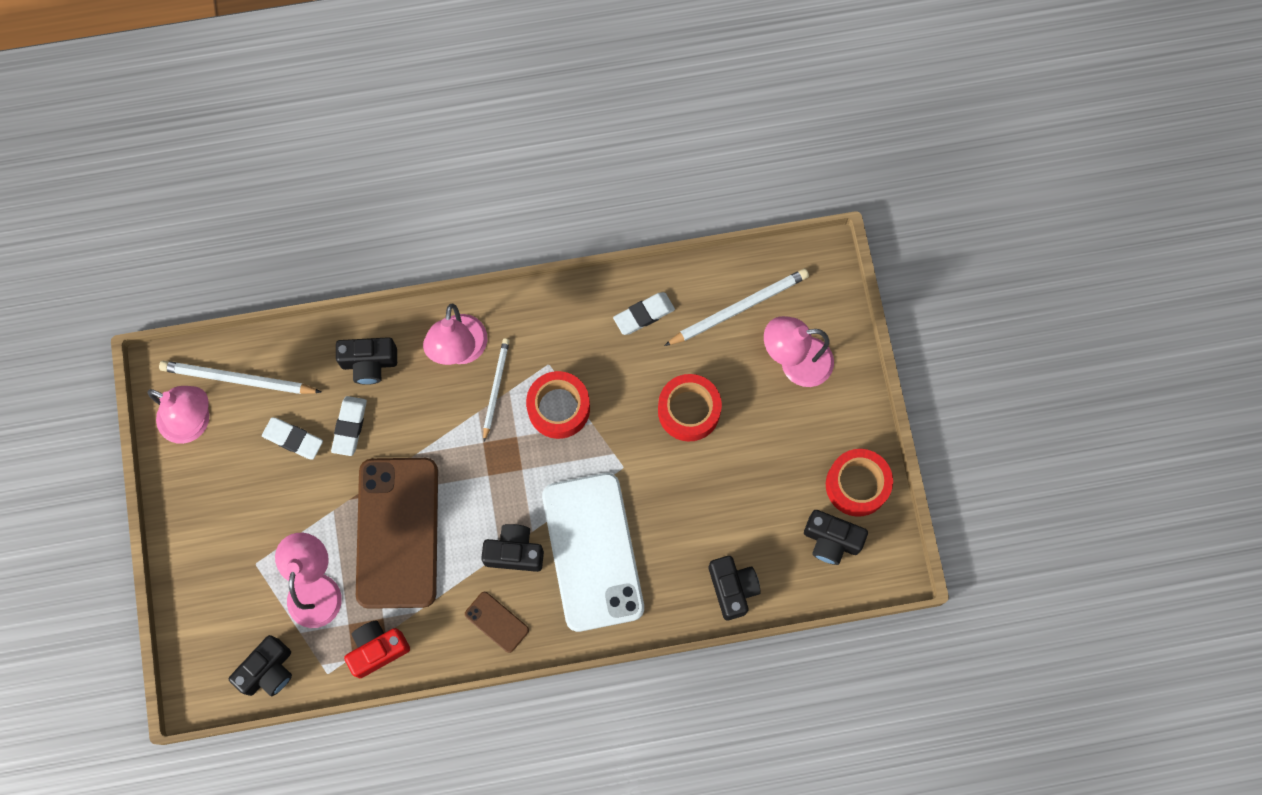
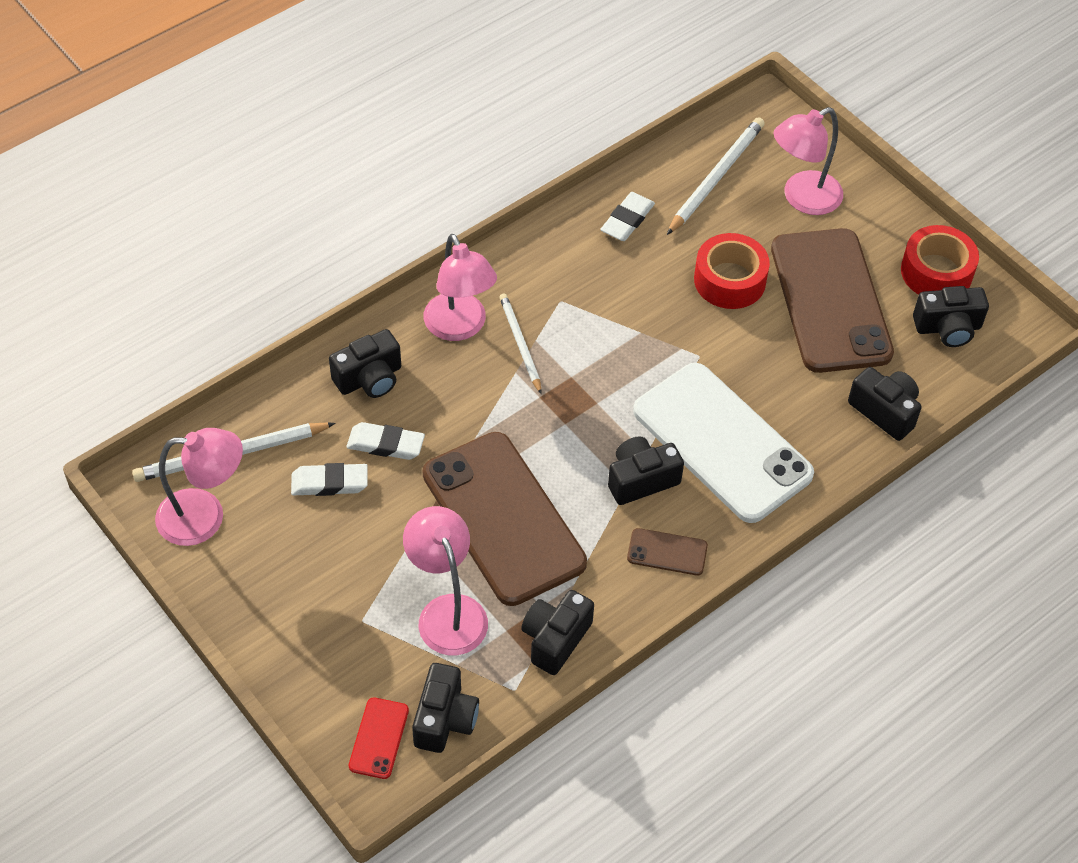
camera: 30 degrees left, 20 degrees down
(217, 661) = (379, 738): none -> red phone
(349, 427) = (385, 444): white eraser -> white eraser turned 60 degrees counterclockwise
(377, 649) = (555, 639): red camera -> black camera
(559, 408) = (597, 333): red tape -> none
(755, 469) = (830, 301): none -> brown phone

